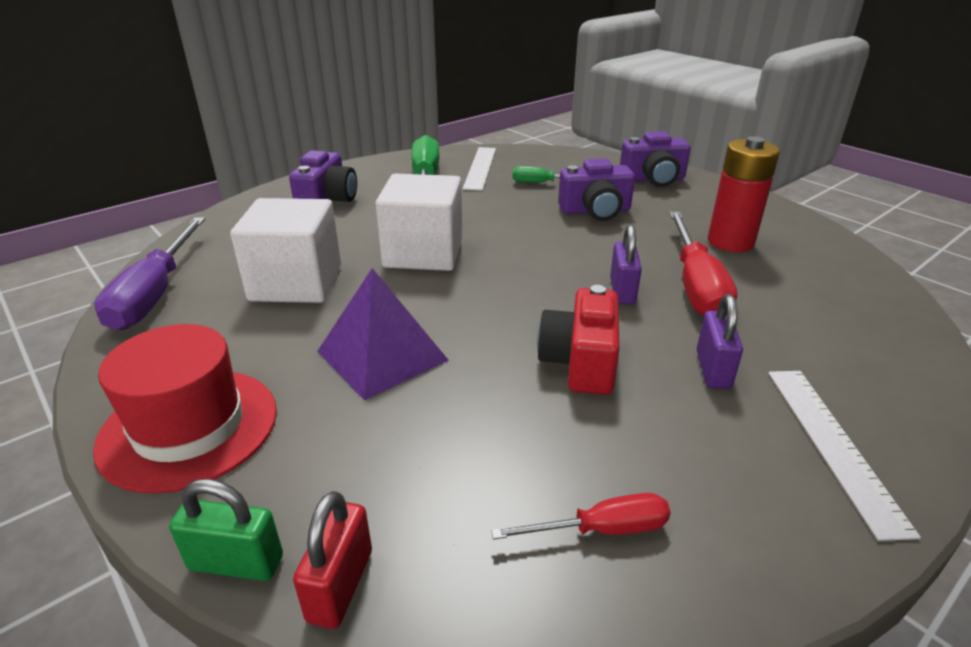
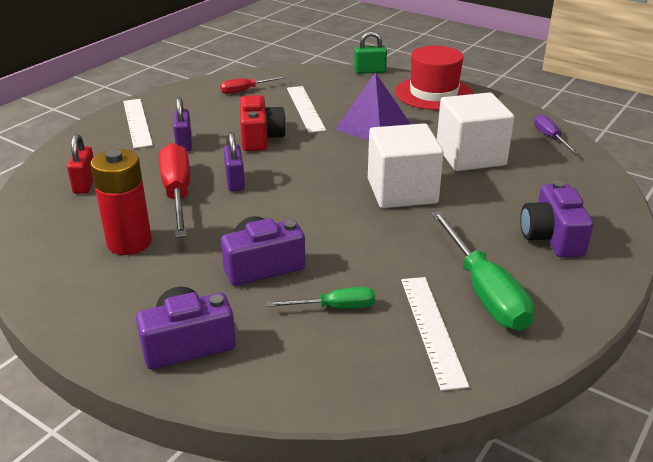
camera: 165 degrees right, 0 degrees up
(155, 294) = (550, 137): purple screwdriver -> purple screwdriver, size x0.54
(340, 585) = (331, 72): red padlock -> red padlock (85, 184)
(477, 426) = (305, 108): none -> white ruler

